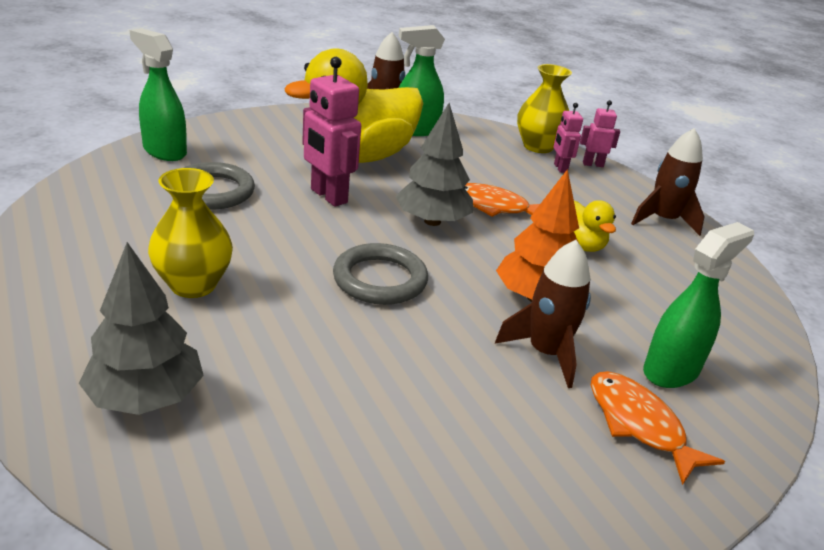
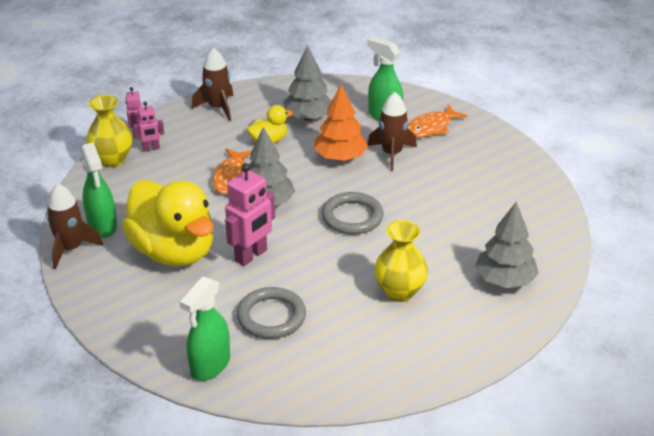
camera: 95 degrees left, 5 degrees up
(651, 288) = (308, 117): none -> grey tree

